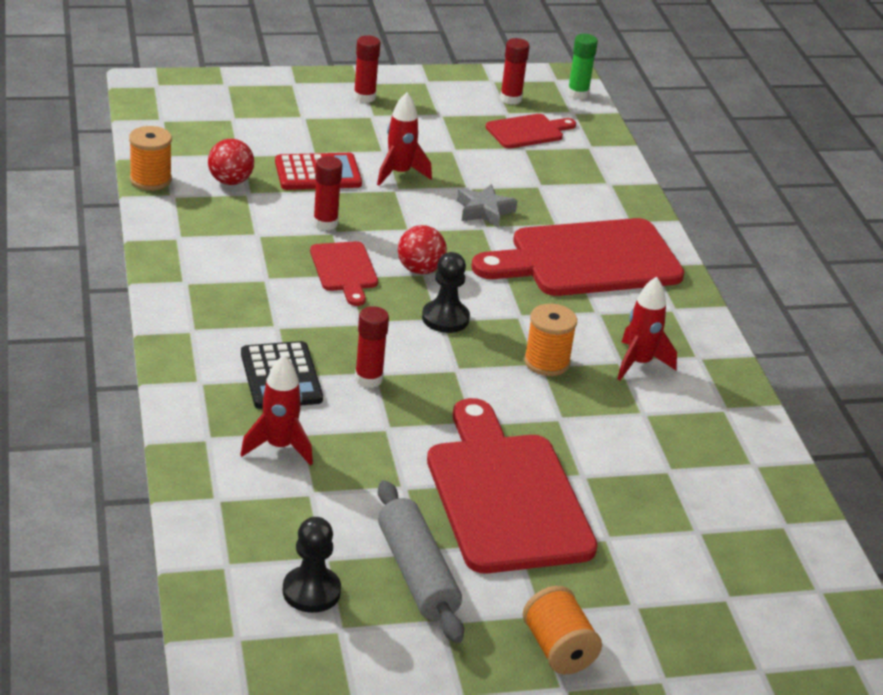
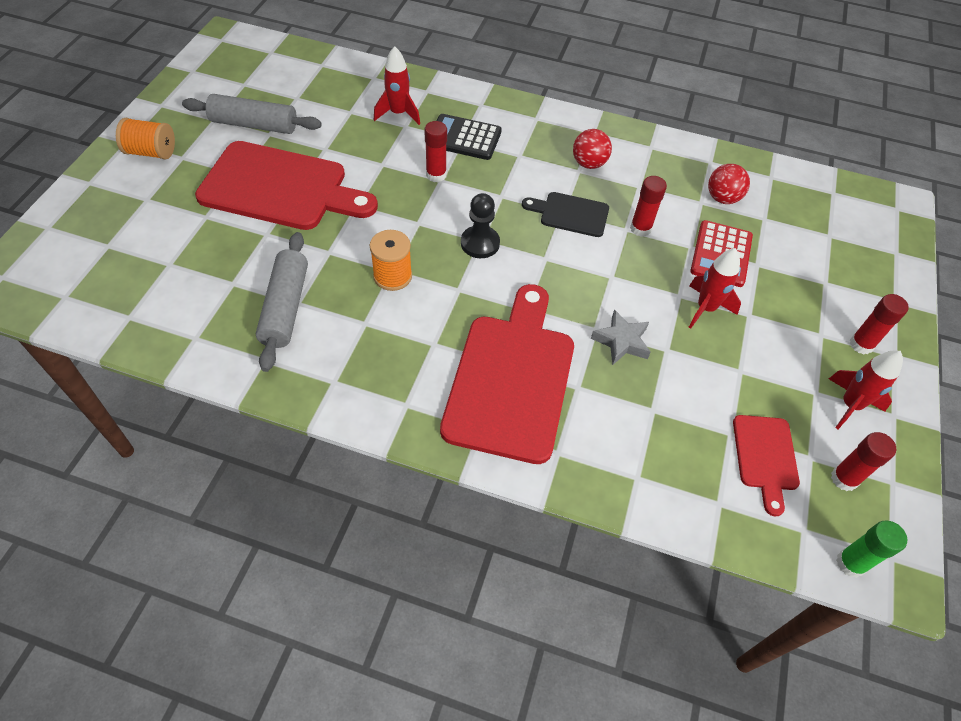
camera: 120 degrees right, 20 degrees up
(150, 180) = (736, 158): orange spool -> none
(311, 591) = (277, 84): black pawn -> none
(344, 270) = (570, 214): red cutting board -> black cutting board
(420, 270) = (550, 257): red ball -> red ball (589, 163)
(639, 363) = (353, 334): red rocket -> red rocket (850, 405)
(657, 419) = (285, 307): none -> grey rolling pin

